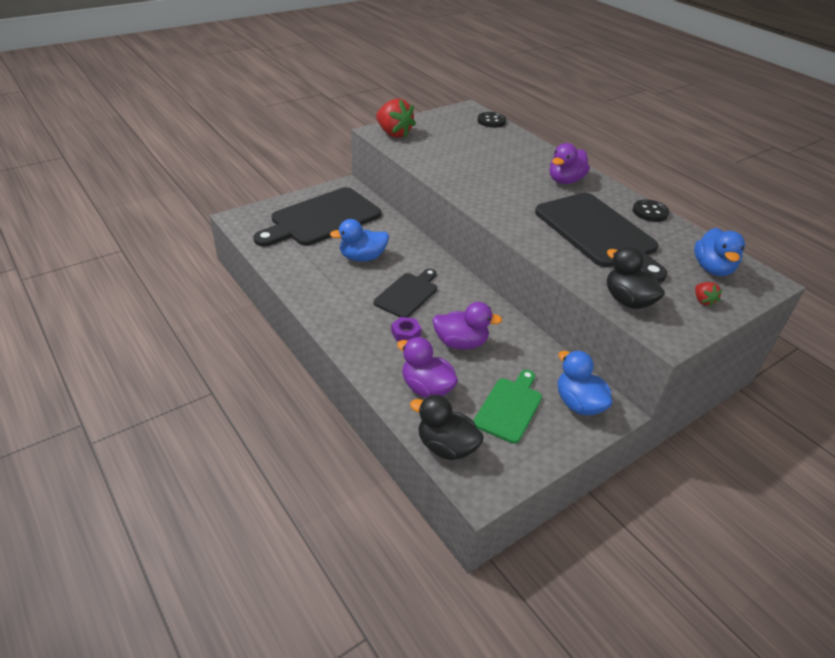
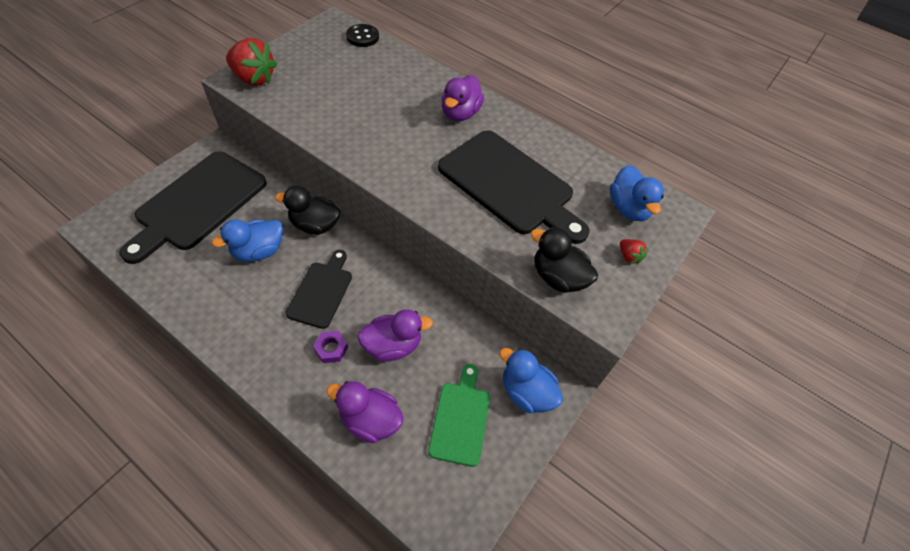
camera: 20 degrees left, 15 degrees up
(446, 447) = (407, 494): black duck -> black duck (315, 225)
(650, 212) = (554, 141): black button -> none

